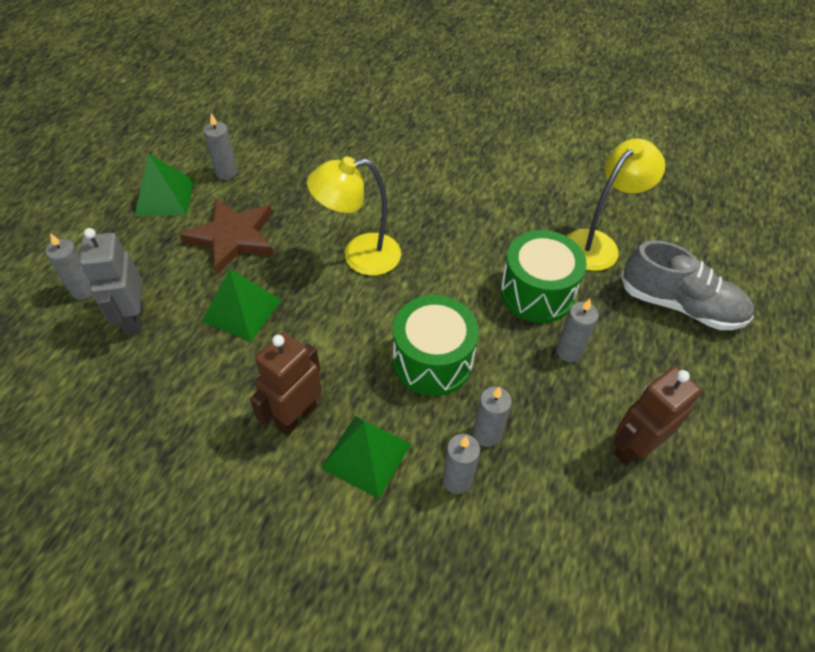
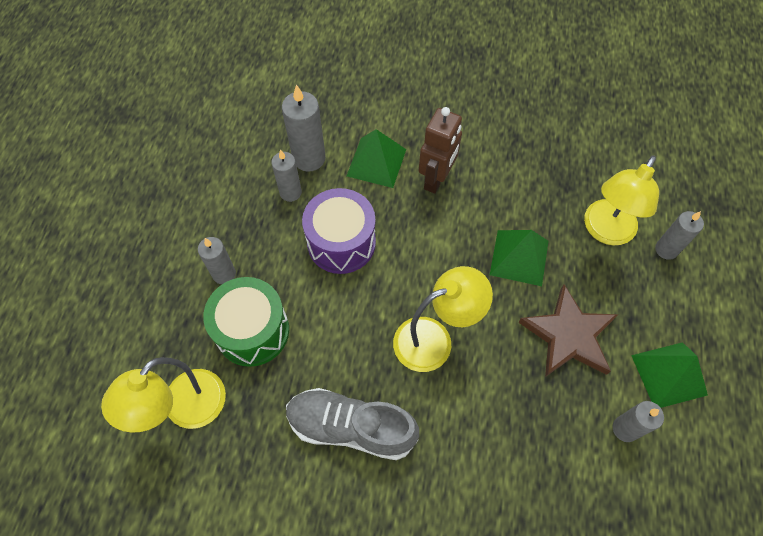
camera: 170 degrees right, 10 degrees up
(134, 319) = (605, 231): grey robot -> yellow lamp
(432, 360) = (341, 242): green drum -> purple drum
(457, 480) = (309, 158): grey candle -> grey candle, size x1.53
(633, 447) = (178, 203): brown robot -> none
(680, 305) = (111, 345): grey shoe -> grey shoe (351, 427)

